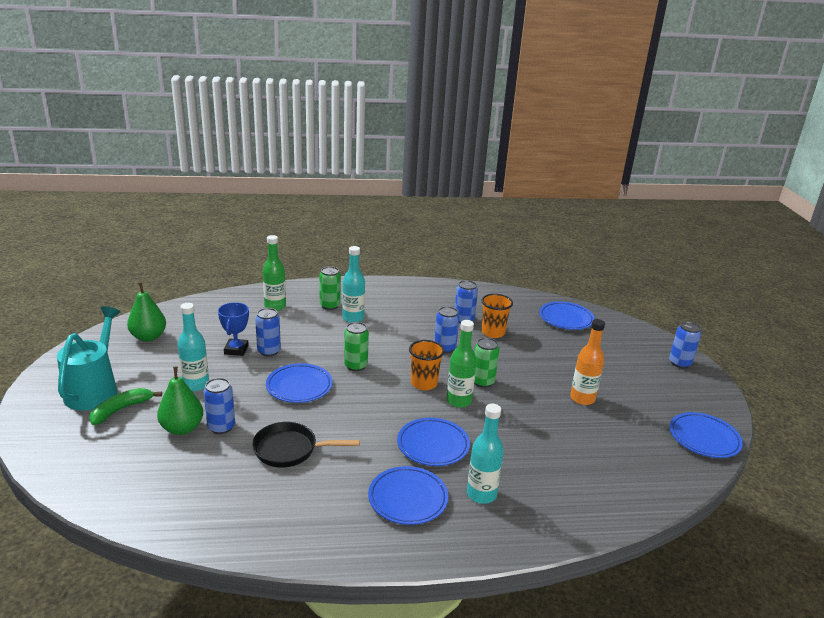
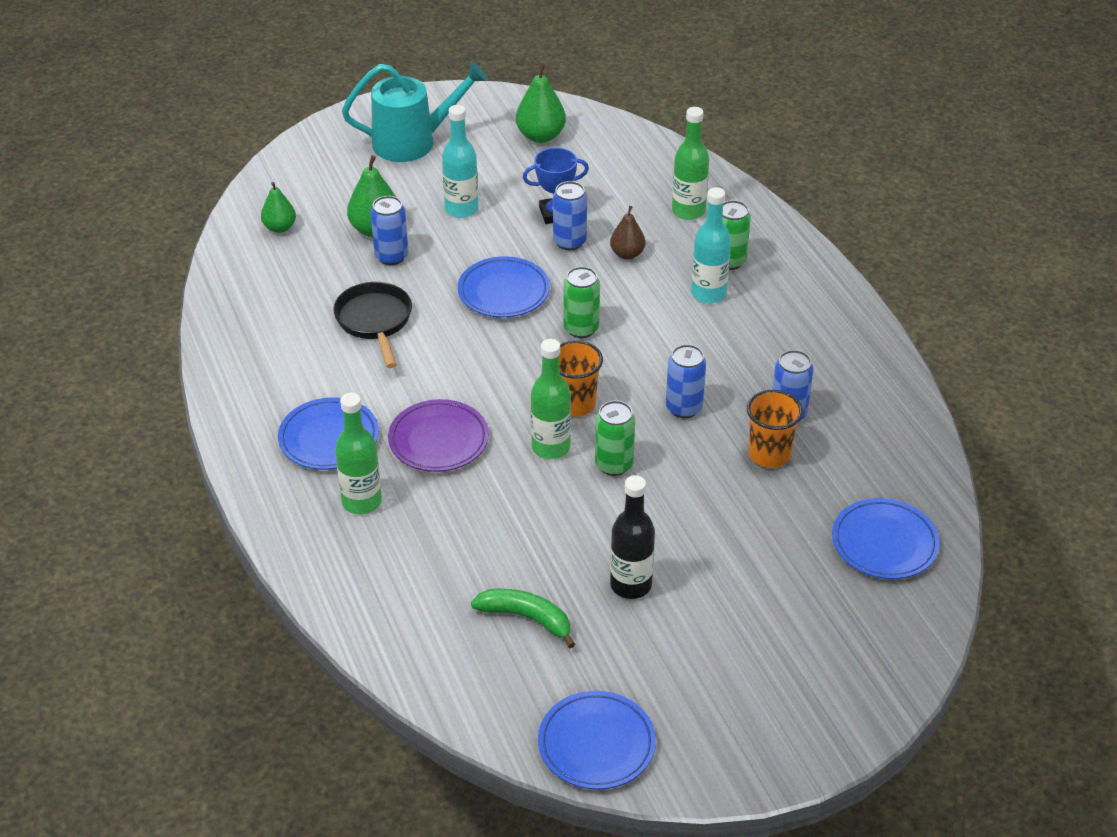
camera: 75 degrees right, 15 degrees up
(121, 409) = (387, 175): green banana -> green banana (527, 618)
(132, 479) = (279, 227): none -> green pear
(297, 334) = (627, 254): none -> brown pear
(433, 445) = (438, 440): blue plate -> purple plate
(481, 494) = (361, 502): turquoise bottle -> green bottle
(582, 398) = (631, 585): orange bottle -> black bottle
(680, 363) = (824, 716): blue can -> none

